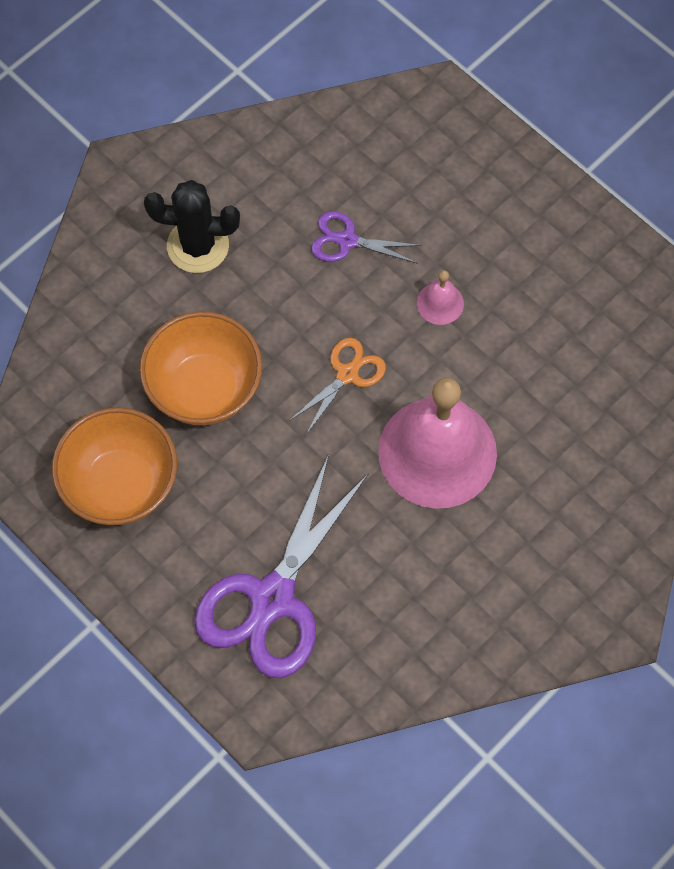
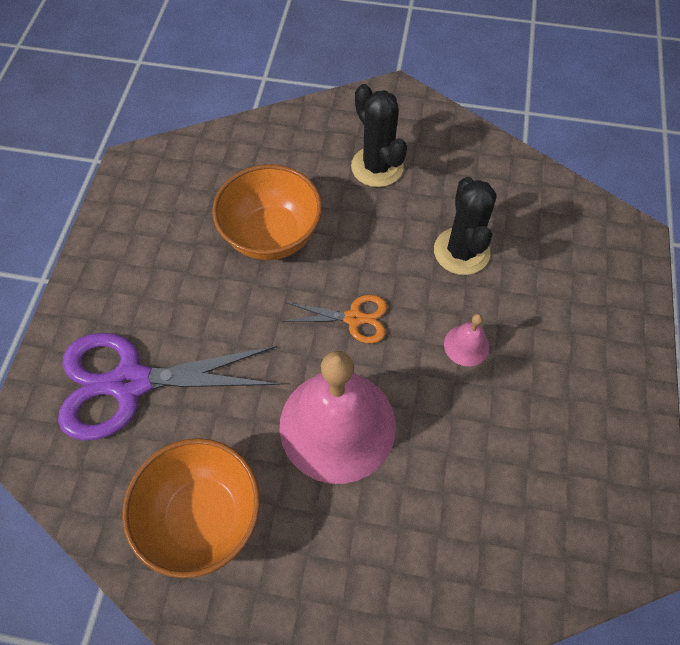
camera: 55 degrees right, 5 degrees down
(121, 485) = (161, 231): orange bowl -> orange bowl (203, 516)
(347, 241) = (461, 251): purple scissors -> black cactus

